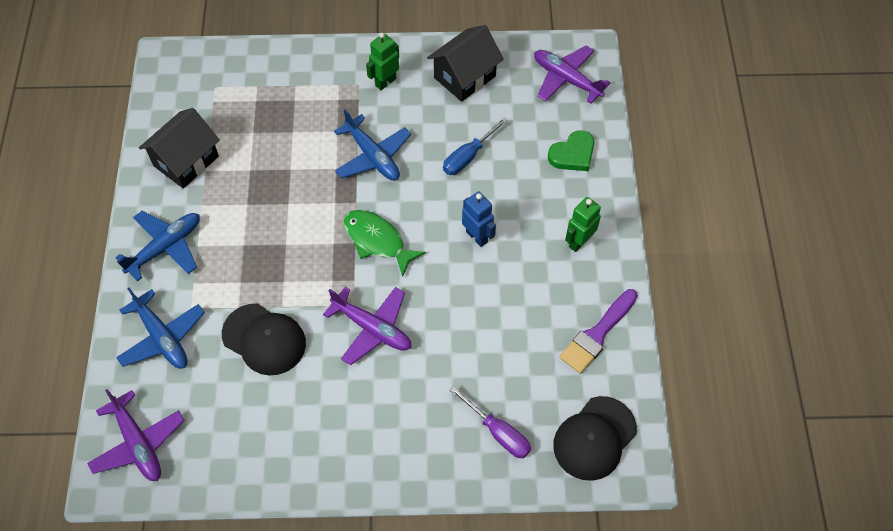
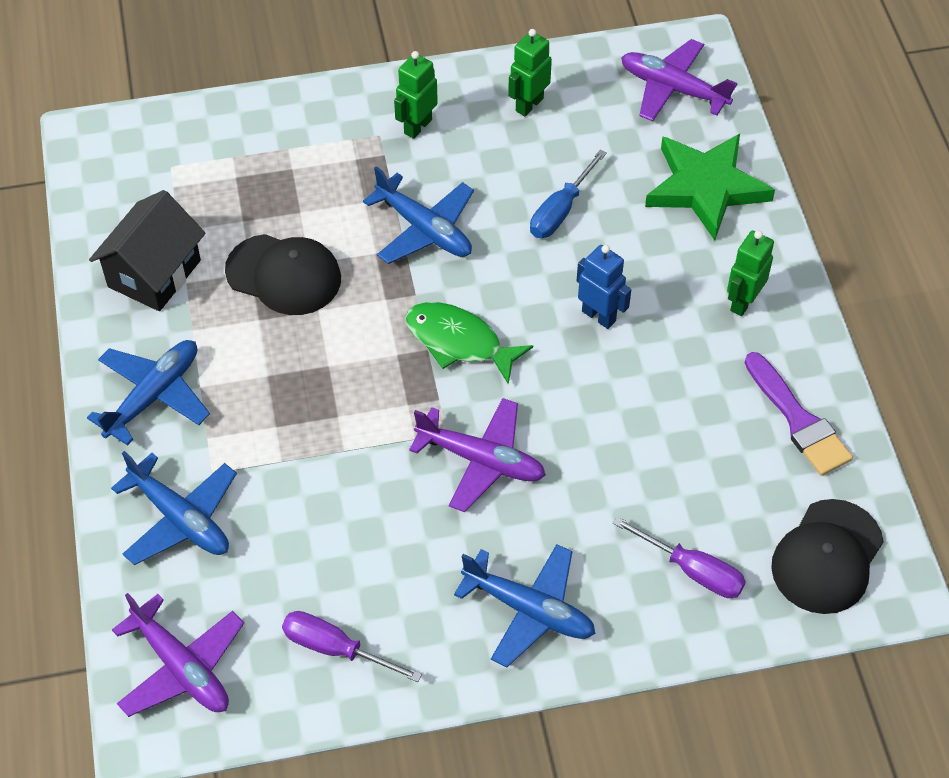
camera: 10 degrees left, 5 degrees down
(242, 447) = (335, 648): none -> purple screwdriver
(264, 339) = (329, 498): black cap -> black cap (284, 275)
(379, 442) = (529, 610): none -> blue plane
(464, 77) = (529, 104): black house -> green robot
(572, 154) = (706, 187): green heart -> green star
(597, 334) = (798, 420): purple brush -> purple brush turned 60 degrees counterclockwise

